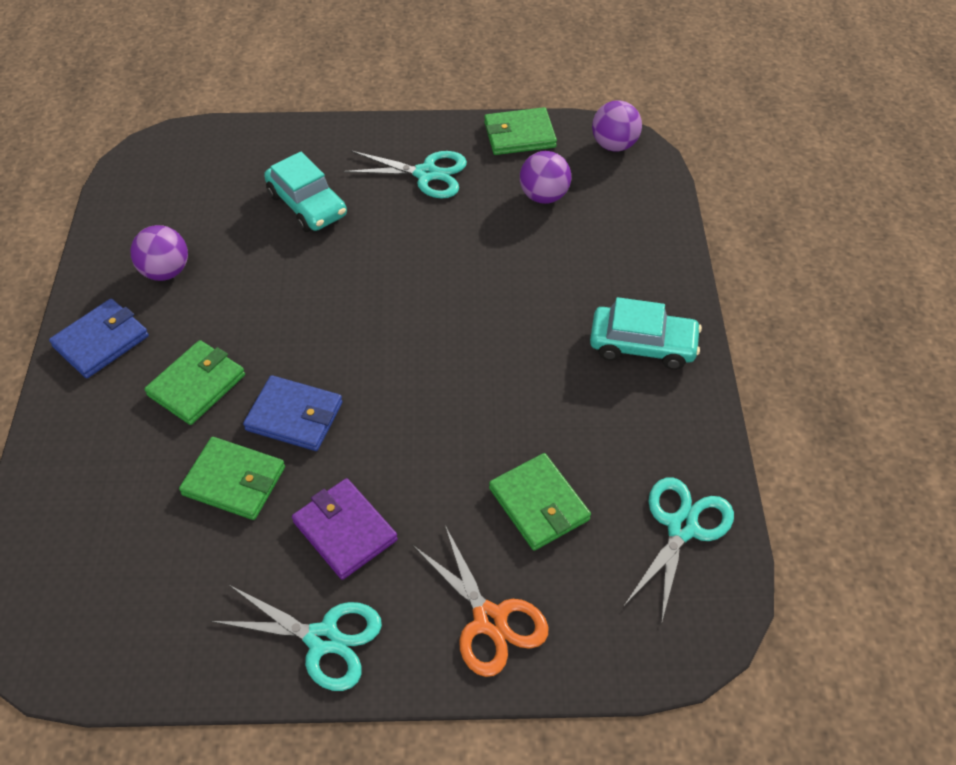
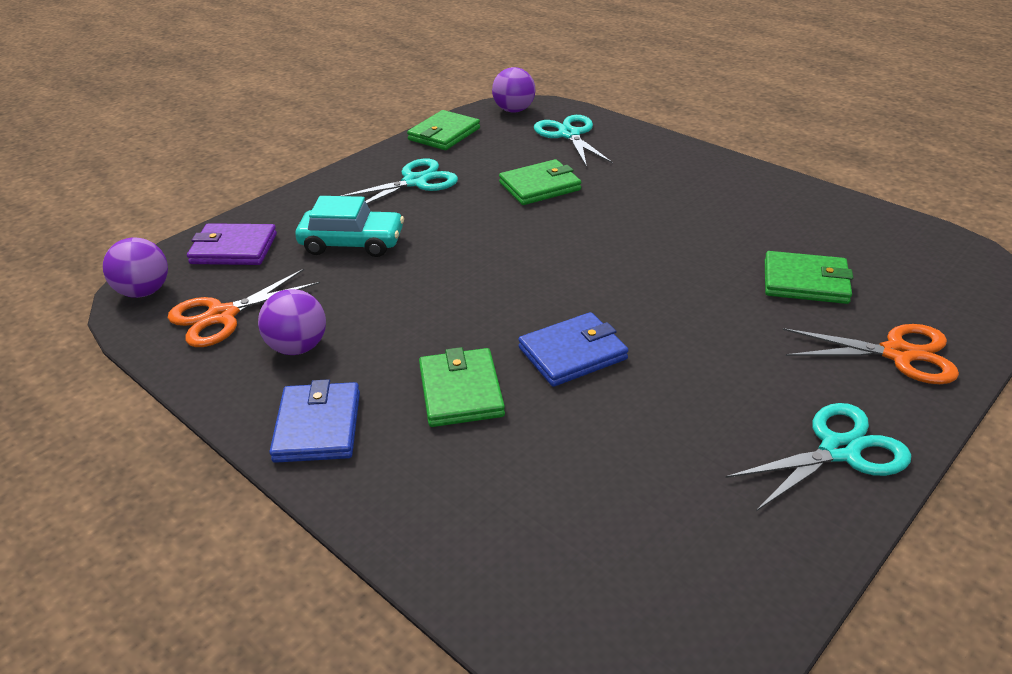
camera: 45 degrees left, 15 degrees down
(162, 210) = (222, 316): none -> orange scissors
(234, 481) = (603, 421): green wallet -> green wallet (540, 186)
(345, 531) = (731, 384): purple wallet -> purple wallet (234, 249)
(544, 196) = (517, 151): purple ball -> purple ball (144, 292)
(642, 345) = (708, 180): turquoise car -> none
(682, 527) = (888, 238): turquoise scissors -> turquoise scissors (569, 135)

